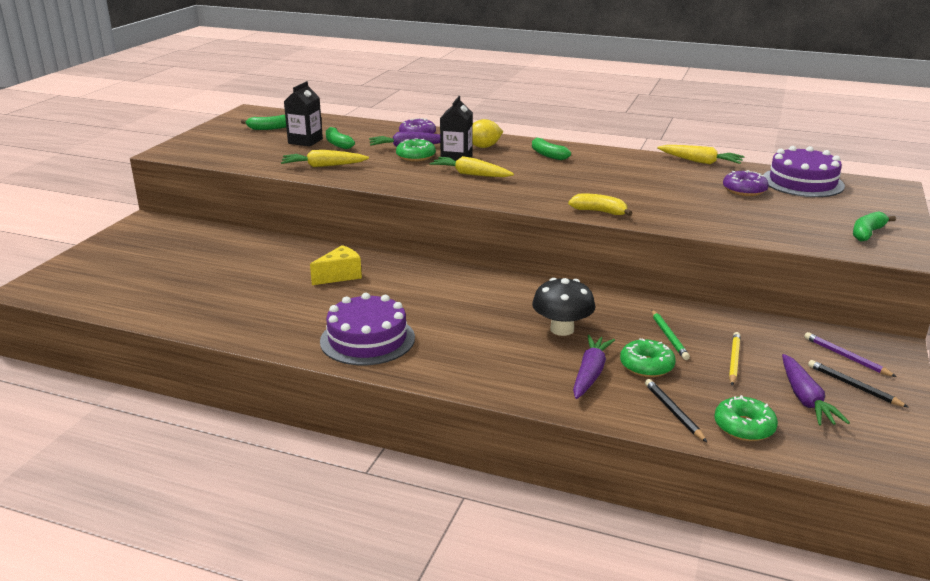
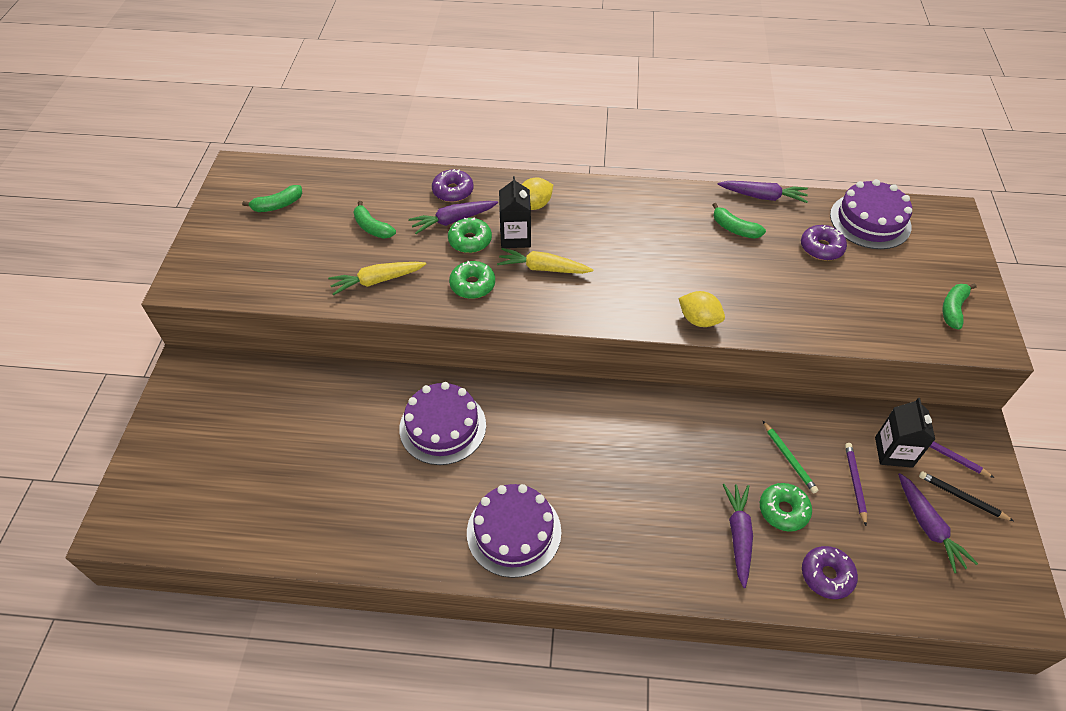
camera: 15 degrees left, 25 degrees up
(305, 141) = (332, 228): black carton -> black carton (893, 452)
(340, 276) = (442, 426): yellow cheese -> purple cake
(547, 155) = (607, 210): green banana -> green banana (734, 228)
(562, 329) = (690, 470): black mushroom -> none
(599, 212) = (699, 320): yellow banana -> yellow lemon
(673, 412) = (826, 575): black pencil -> purple donut
(700, 161) = (763, 196): yellow carrot -> purple carrot
(734, 360) = (855, 483): yellow pencil -> purple pencil
(744, 427) = (890, 582): green donut -> green donut (472, 285)

